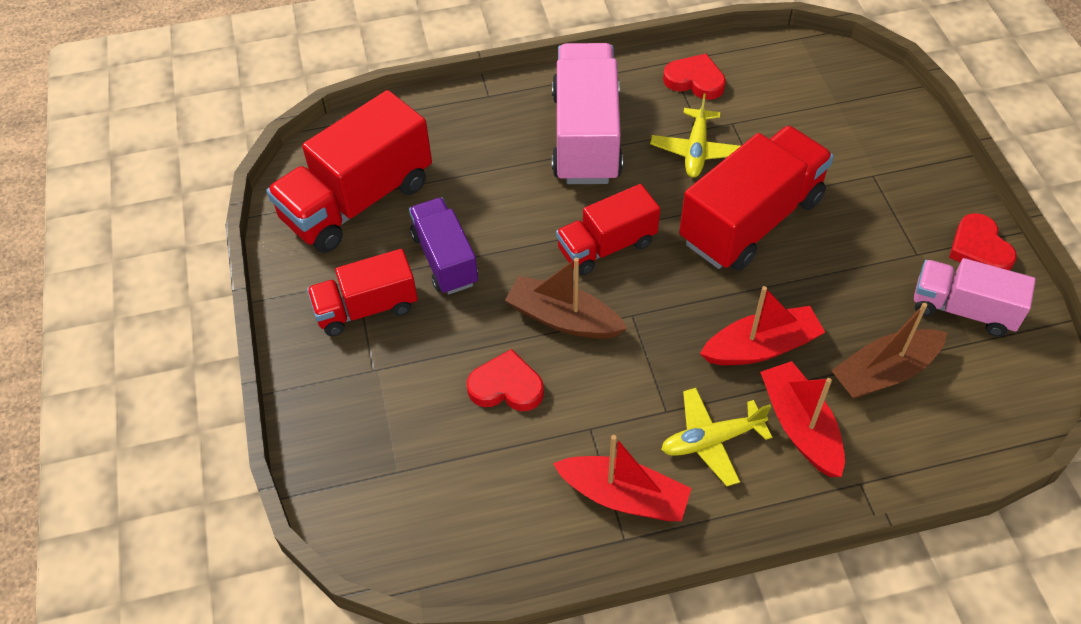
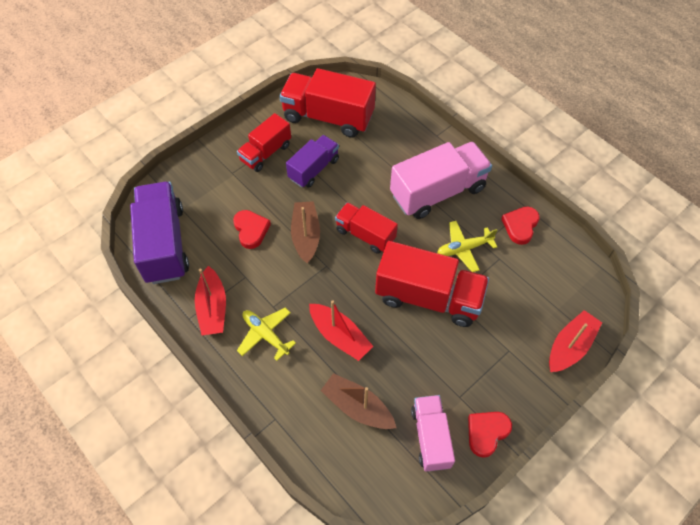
camera: 60 degrees right, 5 degrees up
(366, 308) = (266, 153): red truck -> red truck turned 90 degrees counterclockwise
(453, 525) = (164, 244): none -> purple truck
(695, 80) = (520, 226): red heart -> red heart turned 150 degrees counterclockwise
(800, 426) = (296, 375): red boat -> red boat (570, 346)

